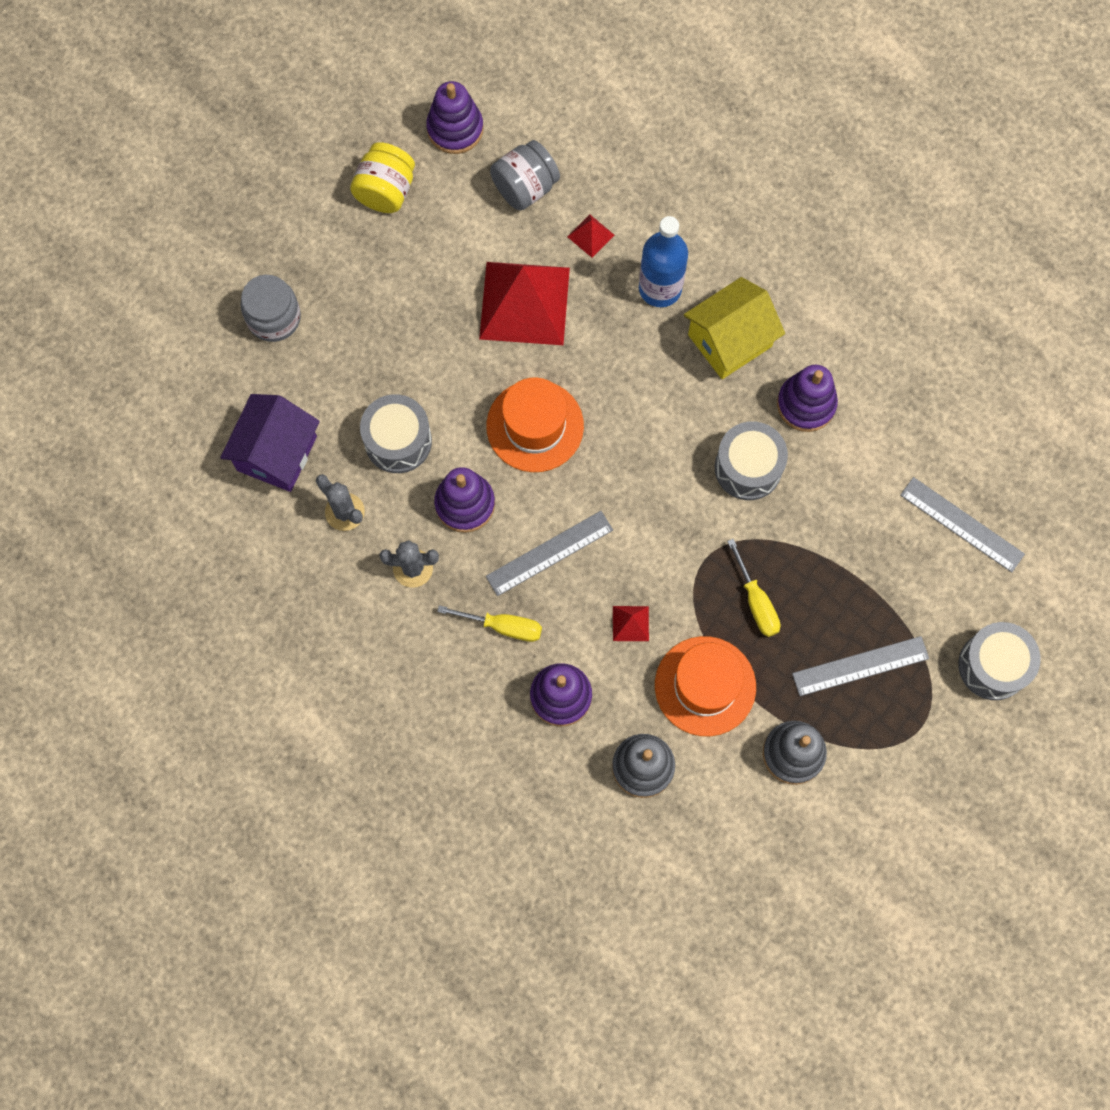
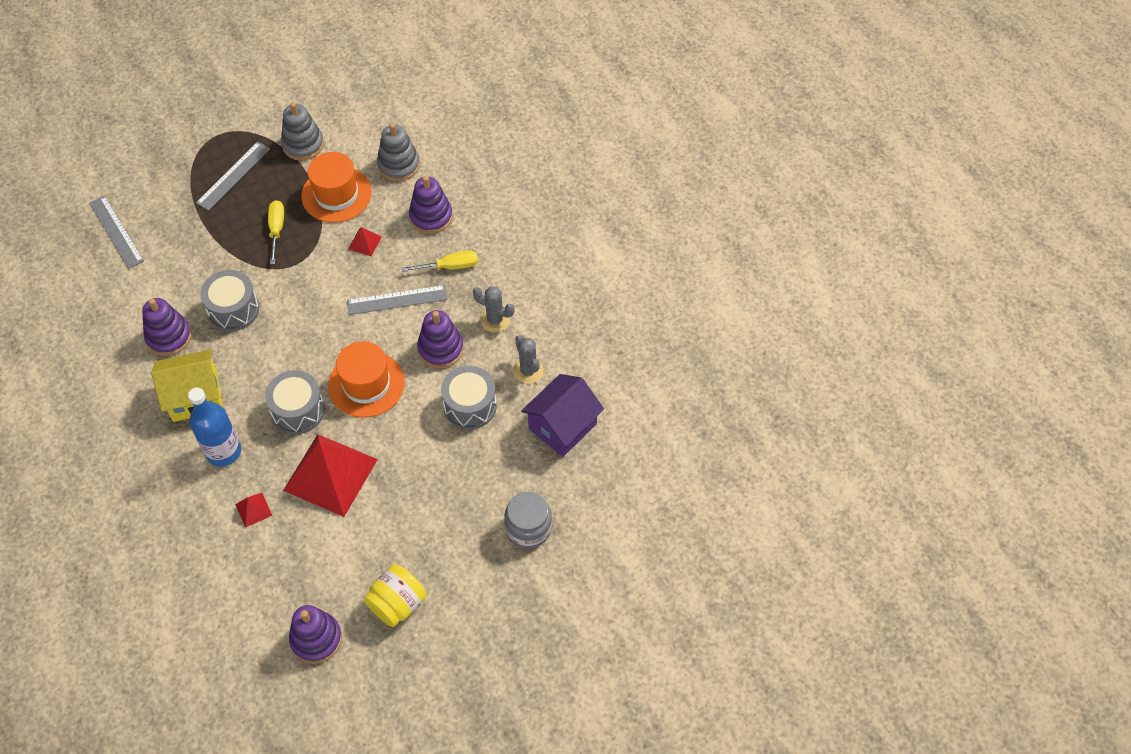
camera: 160 degrees left, 15 degrees down
(502, 626) = (450, 266): yellow screwdriver -> yellow screwdriver turned 135 degrees clockwise
(525, 187) = (284, 567): grey jar -> none
(860, 666) = (233, 176): grey ruler -> grey ruler turned 60 degrees counterclockwise
(993, 666) = (152, 151): grey drum -> grey drum (298, 410)

